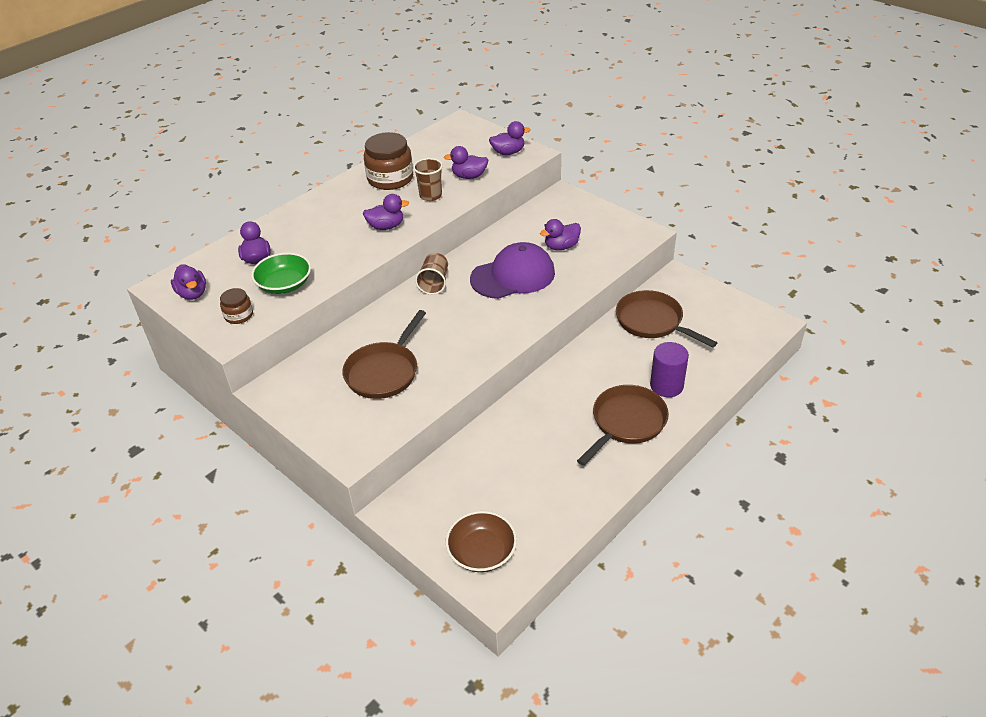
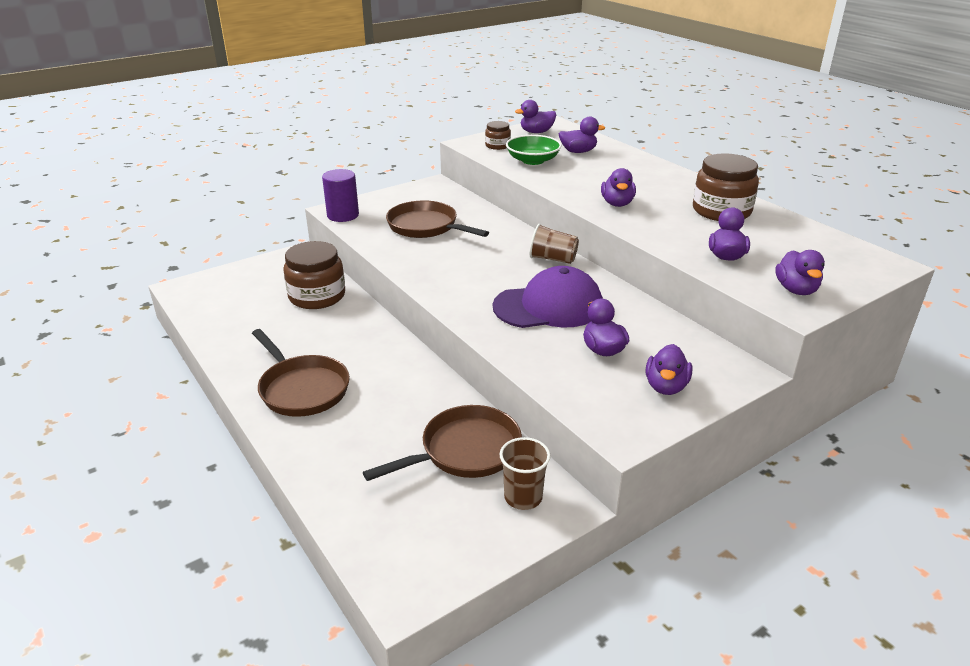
camera: 100 degrees right, 10 degrees down
(430, 195) = (679, 230): brown cup -> brown cup (523, 497)
(481, 462) = (317, 296): none -> brown jar
(482, 552) = (222, 286): brown bowl -> none
(513, 276) = (548, 306): purple cap -> purple cap turned 90 degrees counterclockwise
(591, 220) = (666, 387): none -> purple duck
(666, 386) = (338, 433): purple cylinder -> purple cylinder (343, 215)

